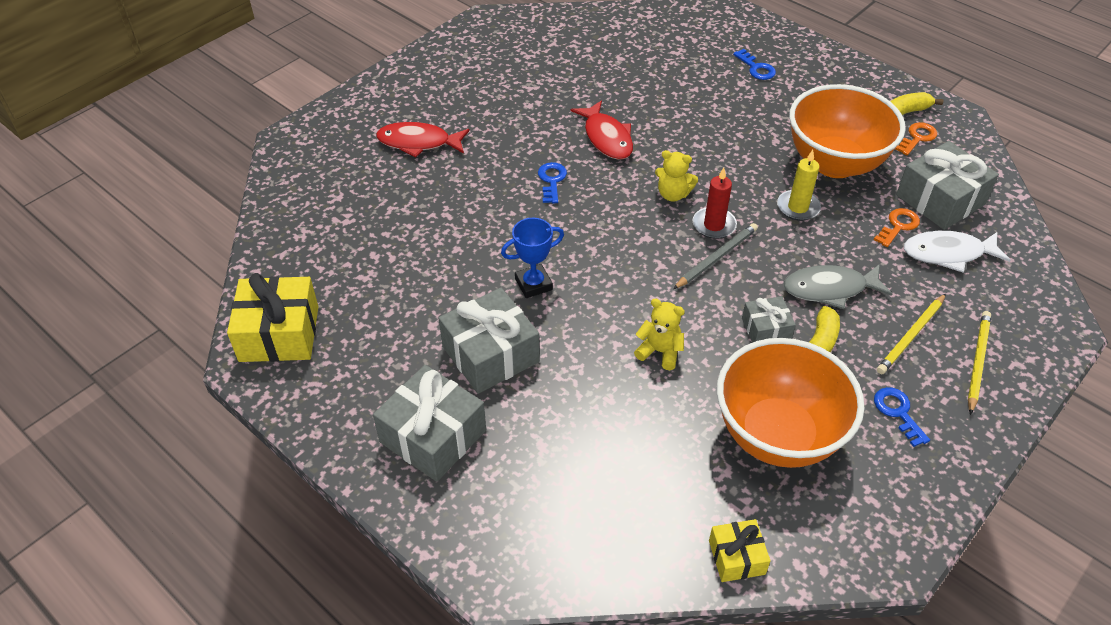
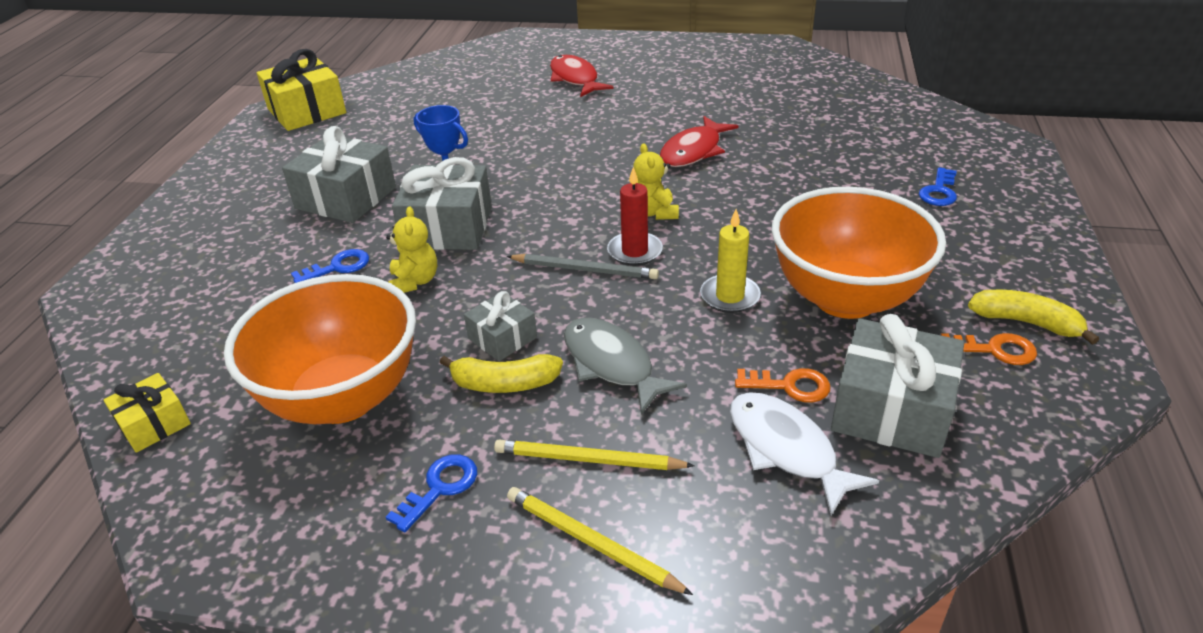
camera: 60 degrees right, 10 degrees down
(433, 436) = (235, 207): grey gift -> grey gift (448, 227)
(552, 180) = (597, 147): blue key -> blue key (337, 267)
(977, 362) = (591, 543): yellow pencil -> yellow pencil turned 135 degrees counterclockwise

